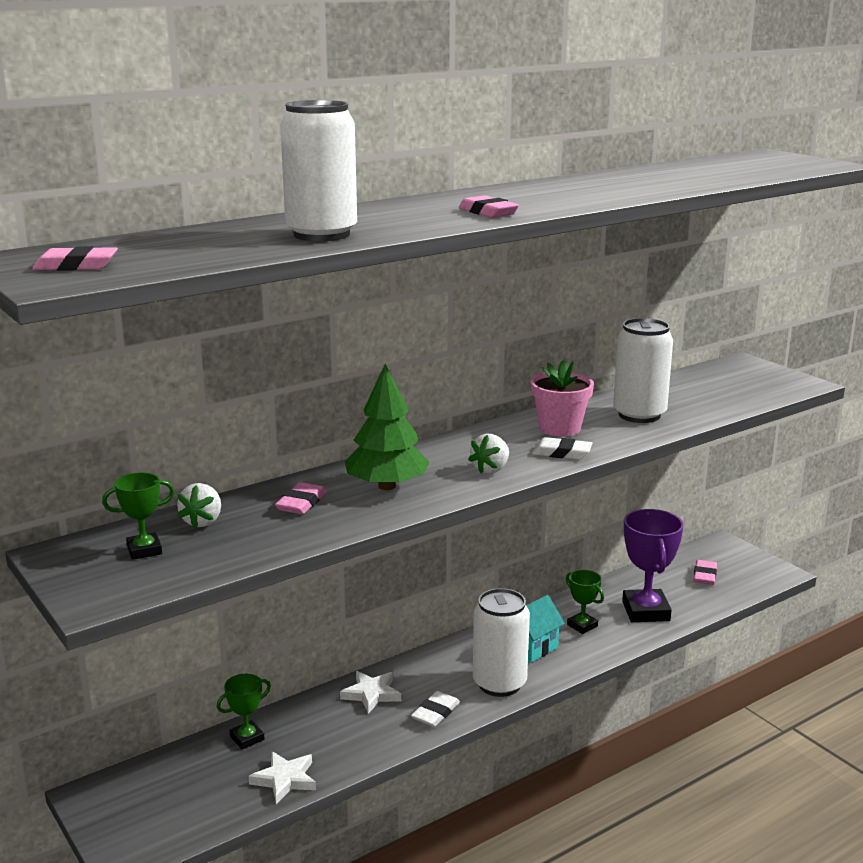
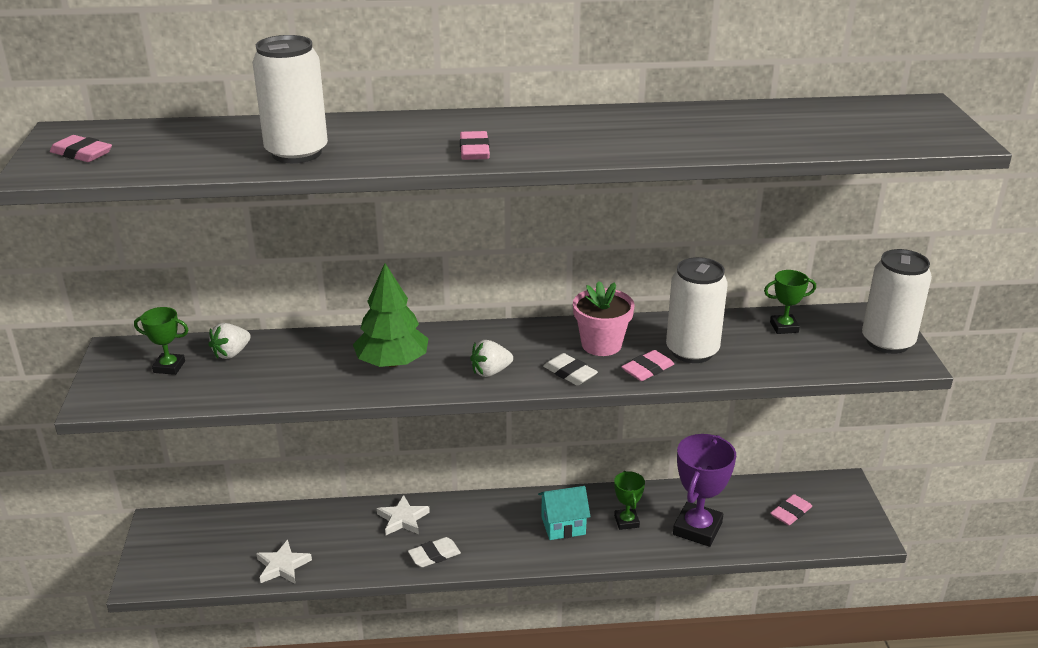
camera: 30 degrees right, 10 degrees up
(247, 738) = (287, 521): green trophy -> green trophy (784, 327)
(301, 503) = (314, 358): pink eraser -> pink eraser (647, 369)
(499, 684) = (506, 549): white can -> white can (887, 342)

